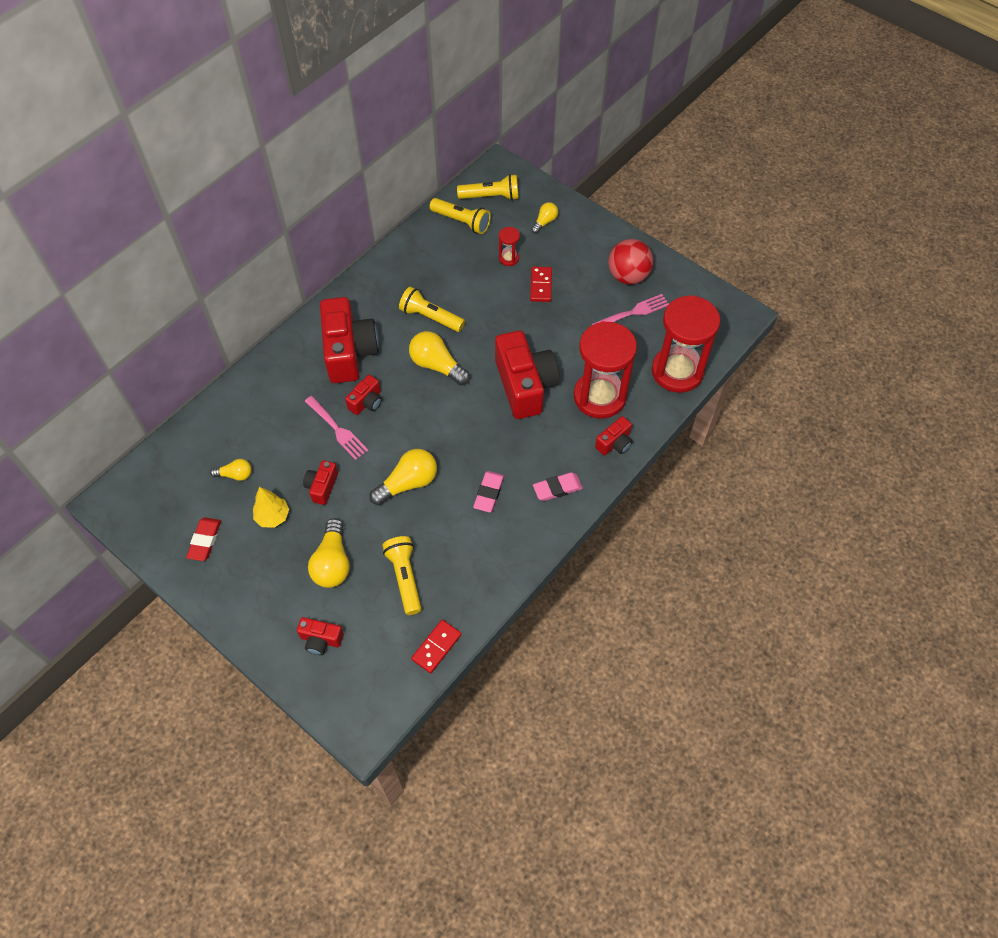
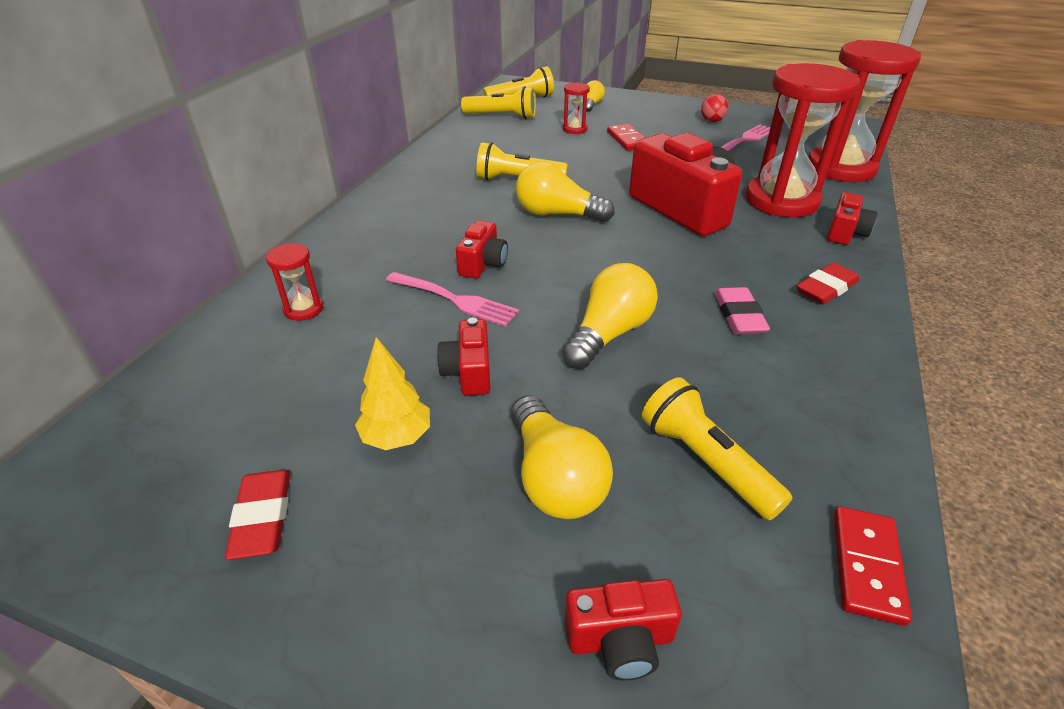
camera: 20 degrees left, 20 degrees down
(235, 475) = (298, 394): yellow light bulb -> none
(253, 411) = (303, 309): none -> red hourglass
(349, 352) = (427, 224): red camera -> none
(557, 488) = (826, 288): pink eraser -> red eraser
(628, 276) = (712, 121): red ball -> red ball, size x0.51

